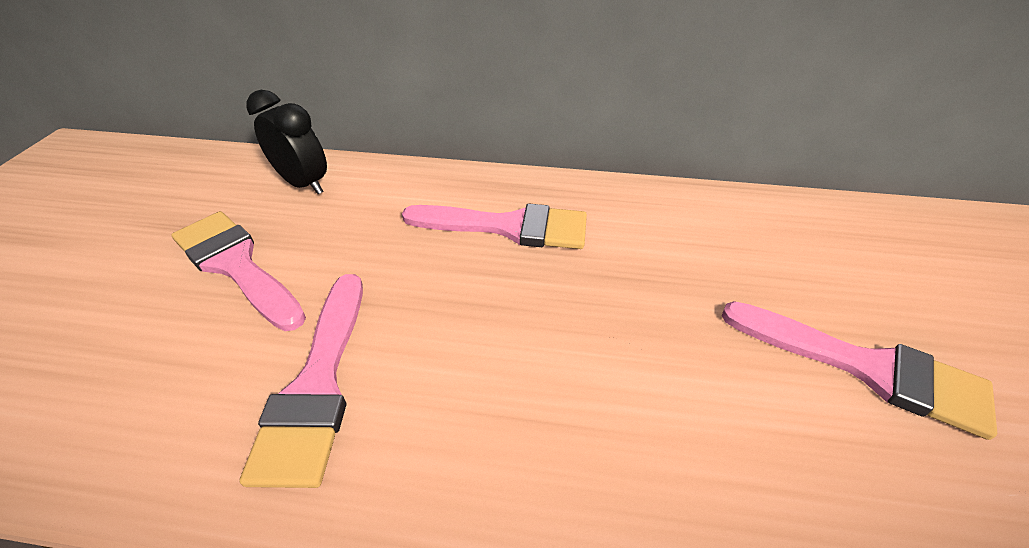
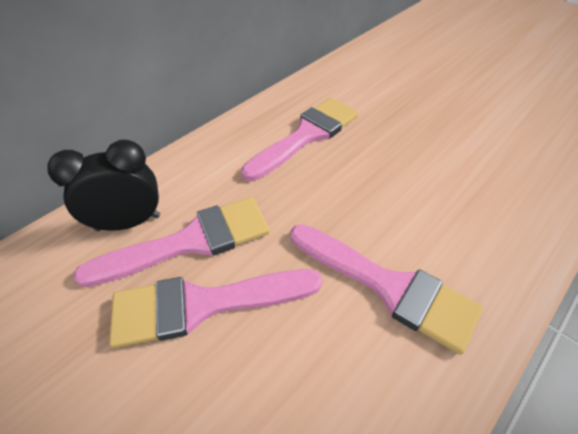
camera: 55 degrees left, 5 degrees up
(864, 367) = (500, 81): pink brush -> pink brush (189, 242)

